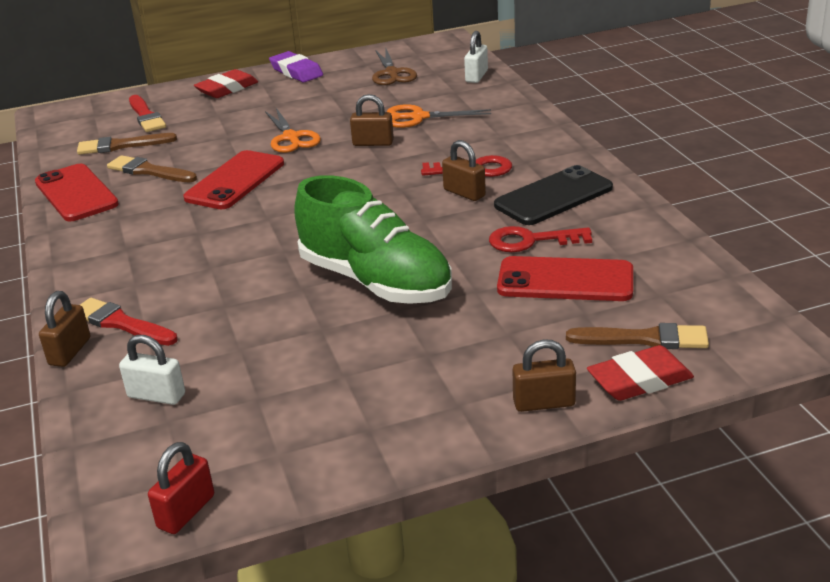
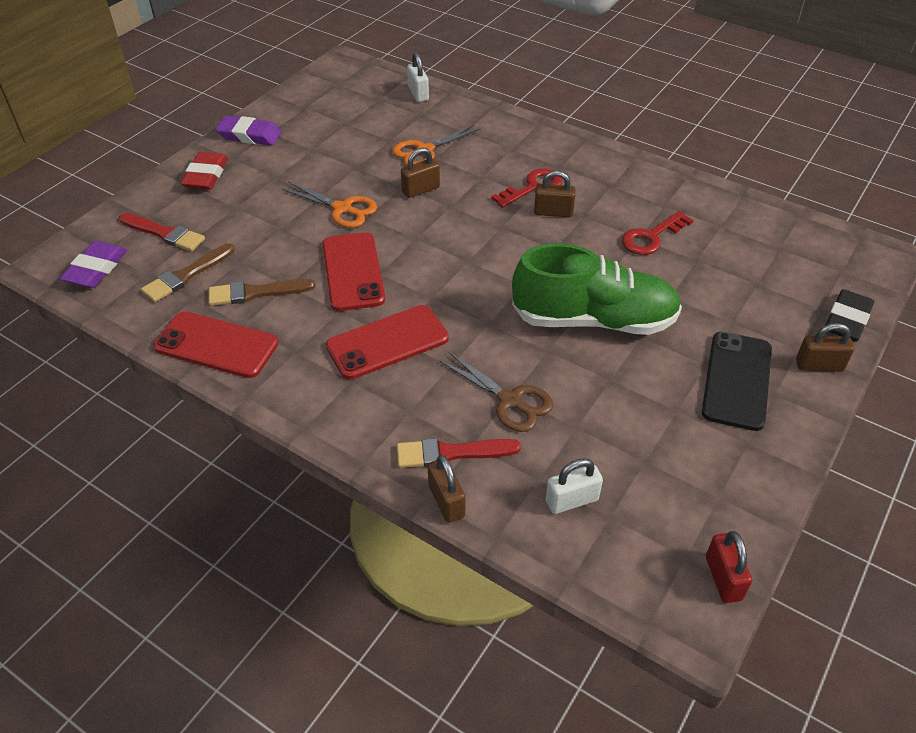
camera: 40 degrees left, 15 degrees up
(74, 124) = (96, 269): none -> purple eraser
(392, 73) = (342, 111): brown scissors -> brown scissors (510, 400)
(544, 403) = (819, 365): brown padlock -> brown padlock turned 45 degrees clockwise
(553, 197) = (618, 192): black phone -> black phone (737, 380)
(565, 280) = (713, 261): red phone -> red phone (387, 342)
(639, 380) = (847, 320): red eraser -> black eraser
(644, 339) = (813, 287): brown brush -> none

